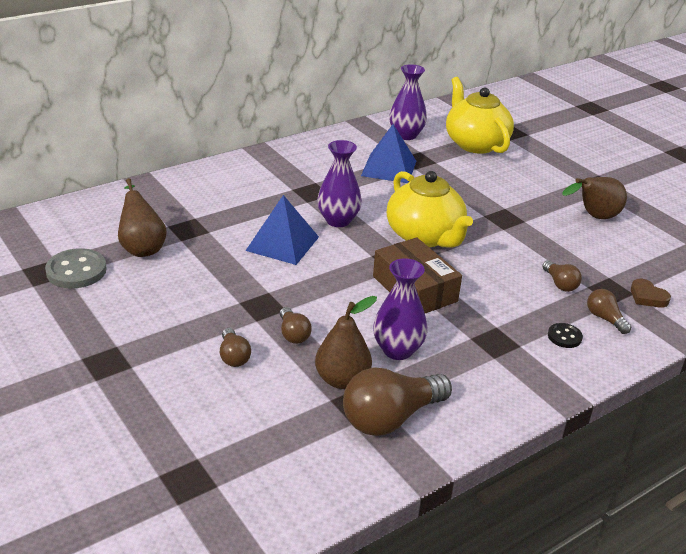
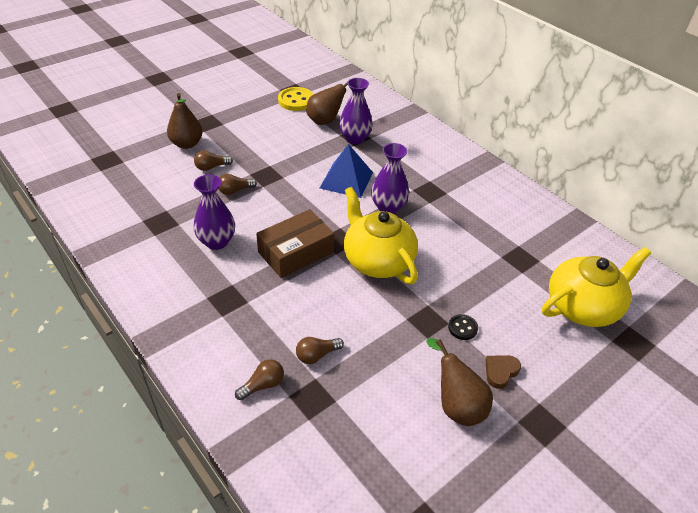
camera: 85 degrees right, 10 degrees up
(76, 271) = (296, 100): grey button -> yellow button
(342, 380) = (185, 215): brown pear -> brown pear (187, 144)
(389, 168) = (493, 238): blue pyramid -> none
(391, 418) = (144, 238): brown light bulb -> none
(406, 135) = (569, 250): purple vase -> purple vase (355, 139)
(425, 236) = (377, 260): yellow teapot -> yellow teapot turned 90 degrees clockwise
(564, 337) = (234, 348): black button -> black button (462, 328)
(647, 297) = (303, 431): brown heart -> brown heart (500, 372)

